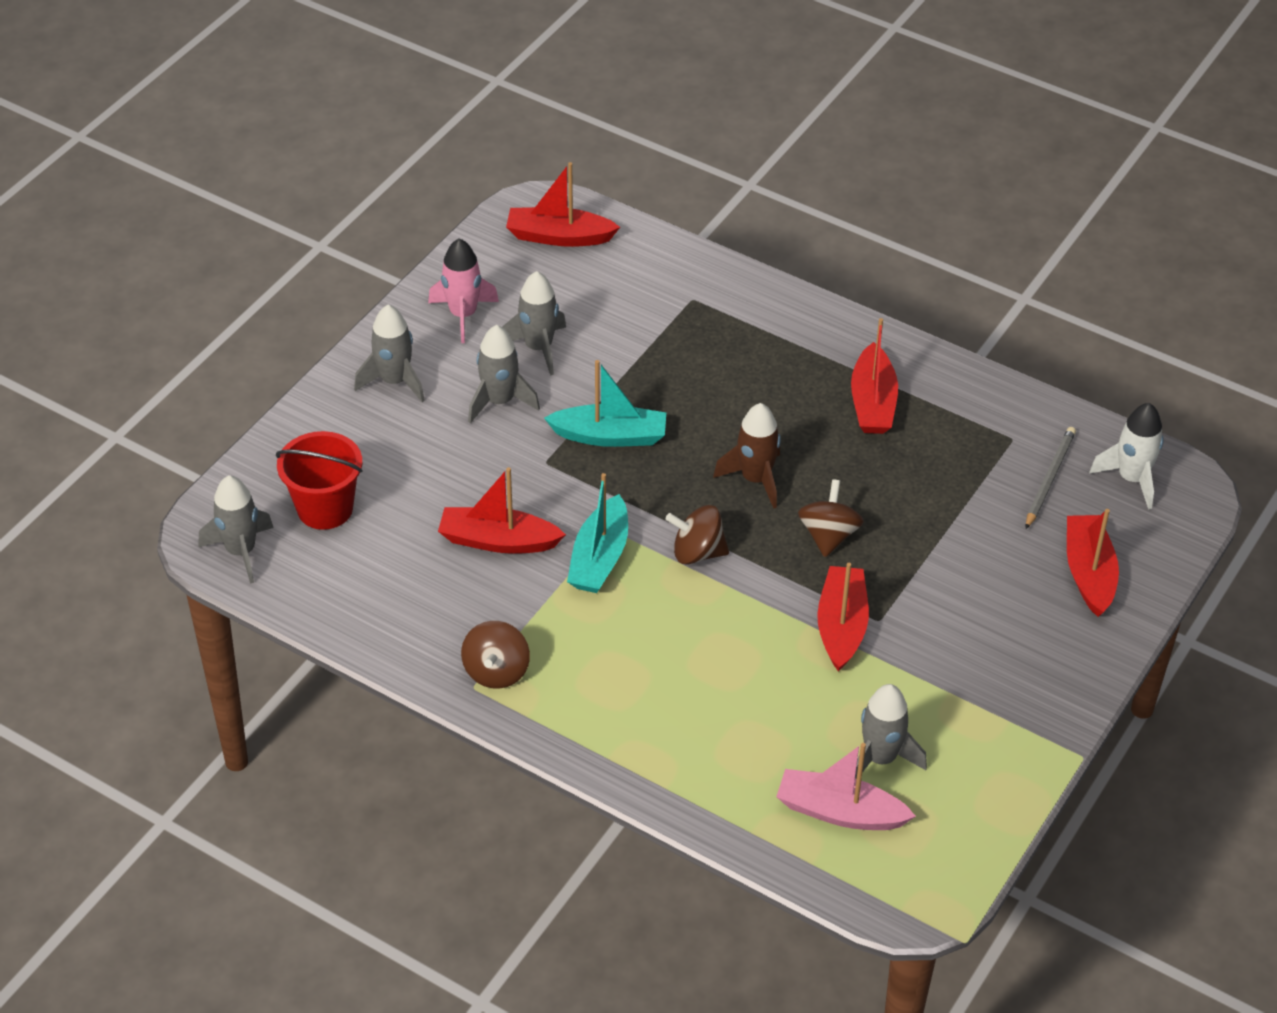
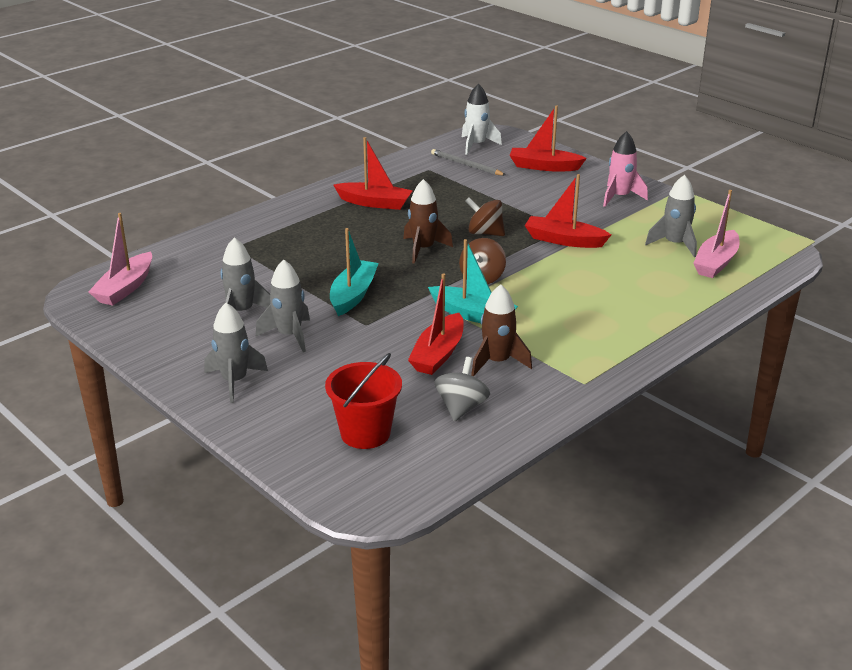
camera: 75 degrees left, 15 degrees down
(241, 551) = (396, 486): grey rocket -> none
(393, 580) = (461, 407): none -> grey spinning top
(463, 315) = (180, 340): pink rocket -> pink rocket (619, 197)
(496, 598) = (497, 362): none -> brown rocket
(496, 671) = (571, 371): brown spinning top -> none
(559, 237) = (125, 288): red boat -> pink boat

